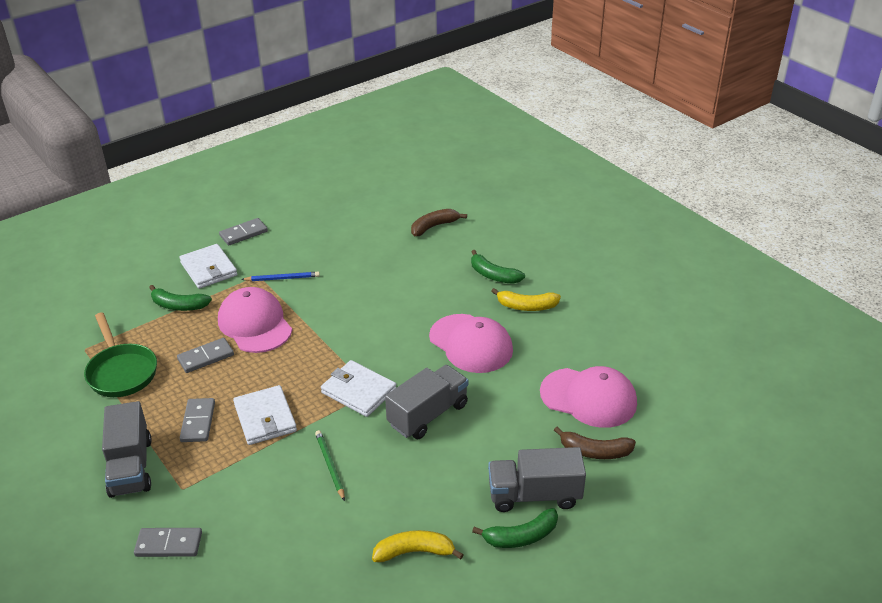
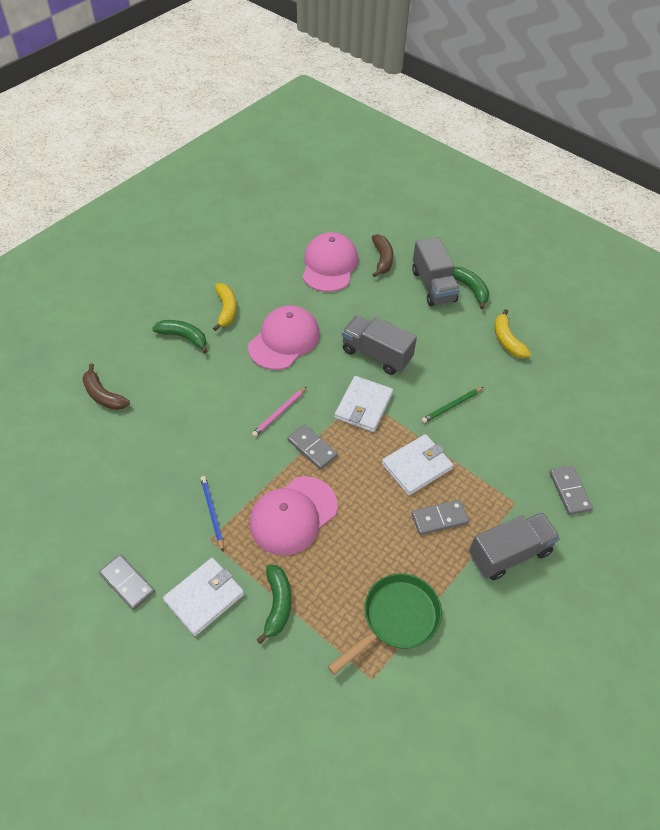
camera: 105 degrees left, 15 degrees up
(206, 357) = (353, 544): grey domino -> grey domino (312, 448)
(373, 329) = (279, 413): none -> pink pencil
(493, 275) = (183, 337): green banana -> green banana turned 90 degrees counterclockwise

